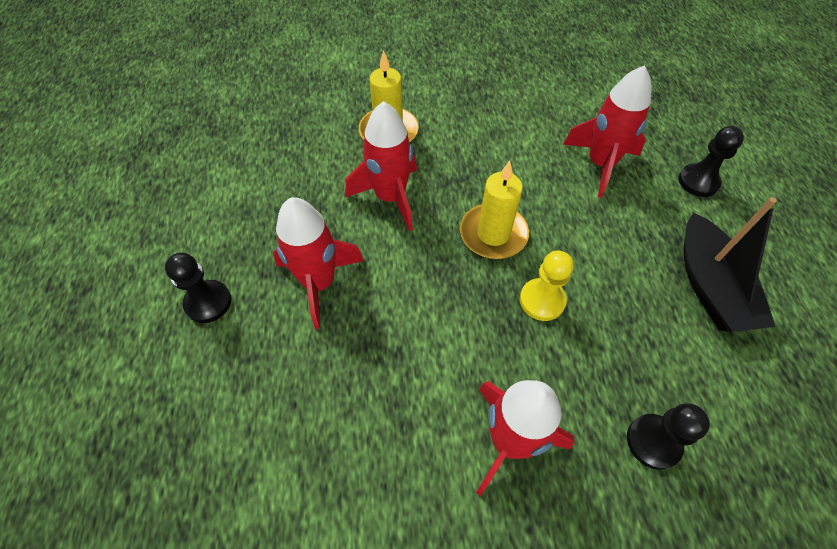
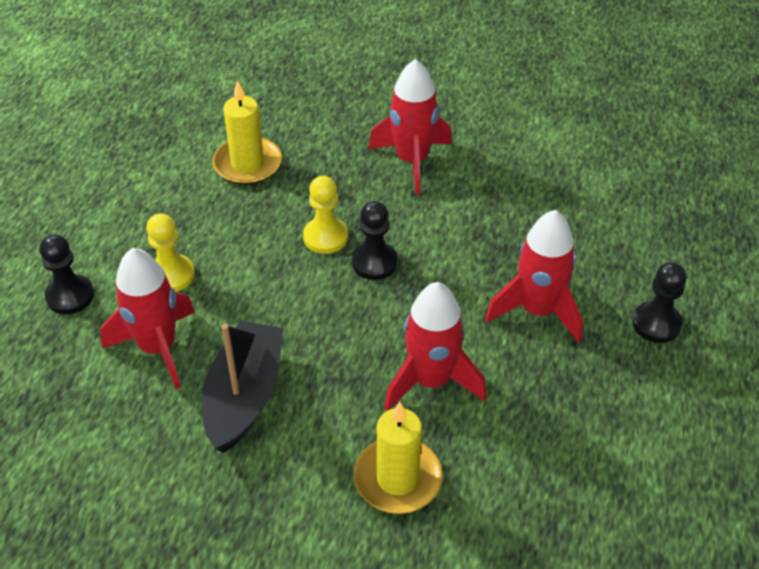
camera: 160 degrees left, 10 degrees down
(493, 234) = (335, 306): yellow candle -> yellow candle (247, 164)
(641, 221) = (171, 275): none -> yellow pawn
(653, 442) = (306, 134): black pawn -> black pawn (374, 262)
(710, 286) = (164, 206): black boat -> black boat (244, 396)

